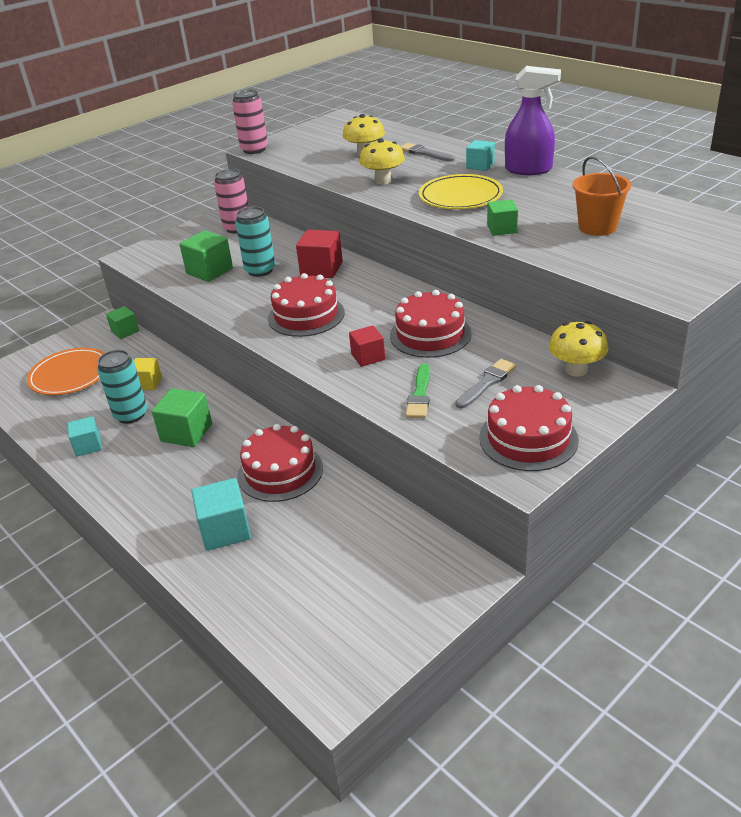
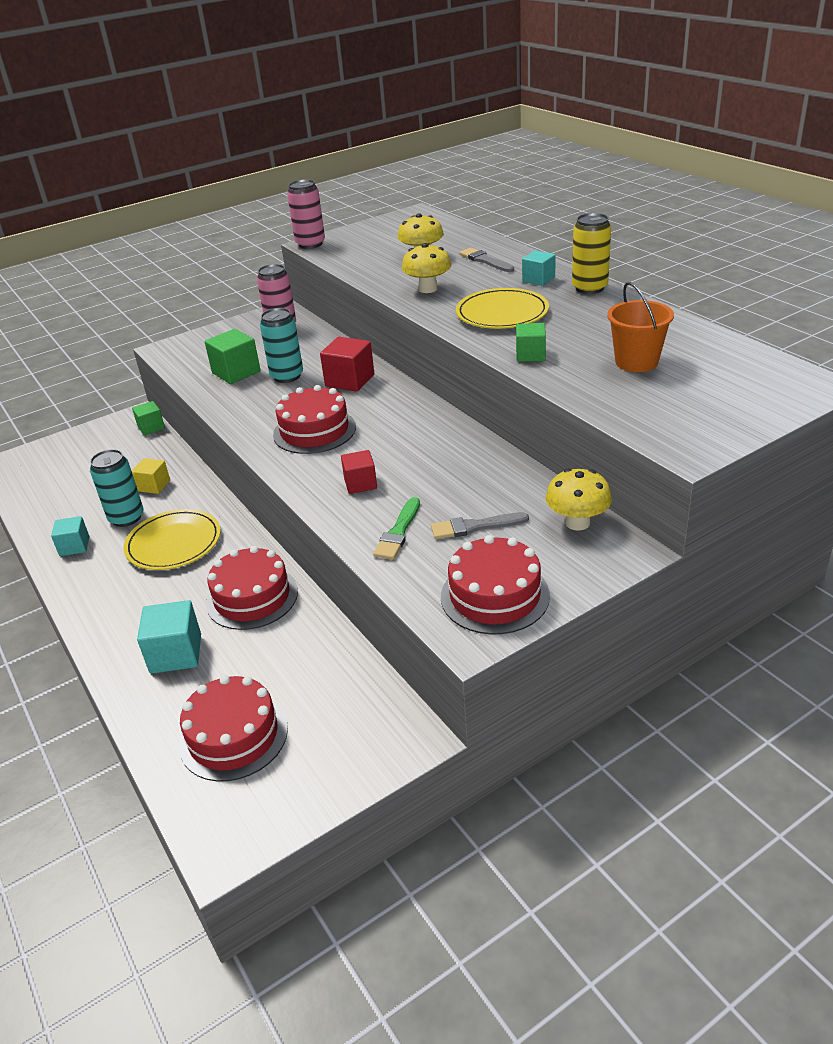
camera: 10 degrees right, 0 degrees up
(70, 375) = (83, 469): orange plate -> none
(186, 432) = (174, 543): green cube -> yellow plate
(430, 334) = (435, 465): red cake -> red cake (233, 736)
(487, 383) = (474, 527): grey brush -> grey brush turned 150 degrees counterclockwise
(529, 170) = (589, 288): purple spray bottle -> yellow can

